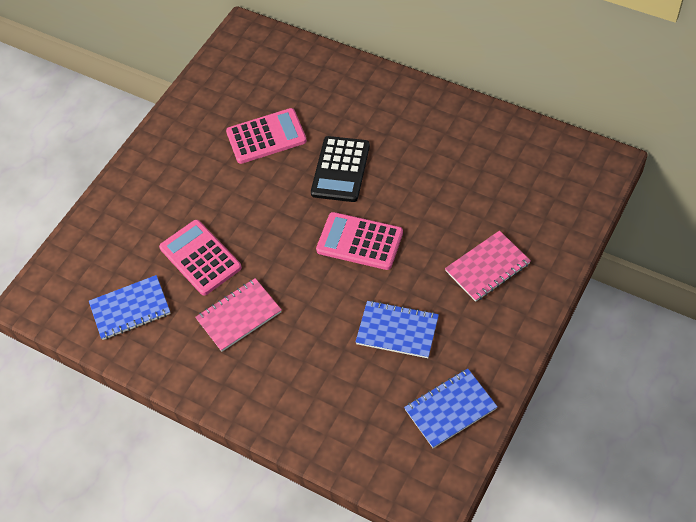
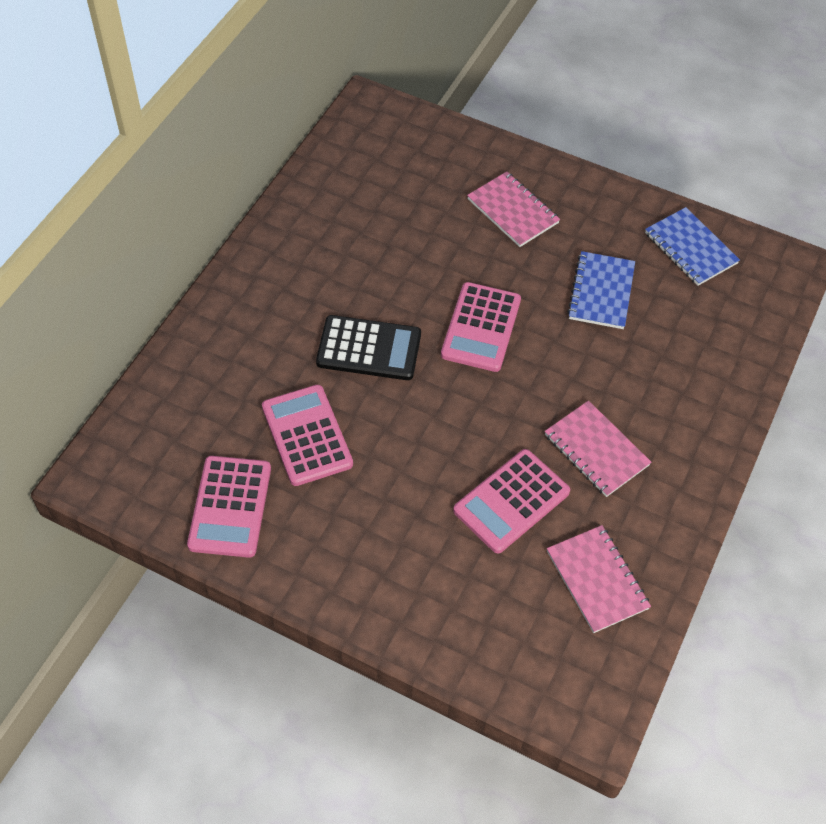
camera: 100 degrees left, 0 degrees up
(130, 309) = (597, 580): blue notebook -> pink notebook
(214, 100) = (230, 507): none -> pink calculator

